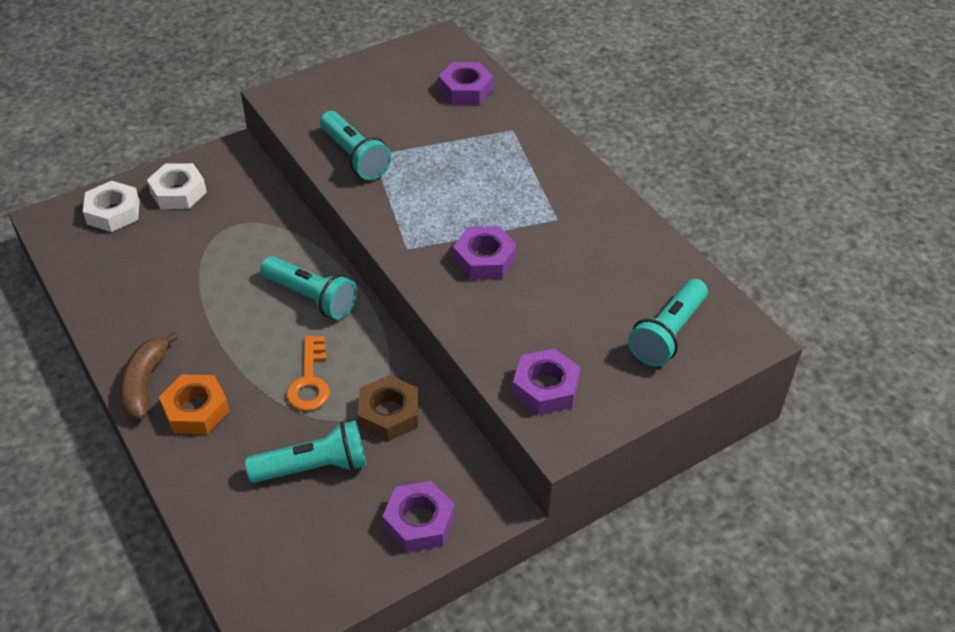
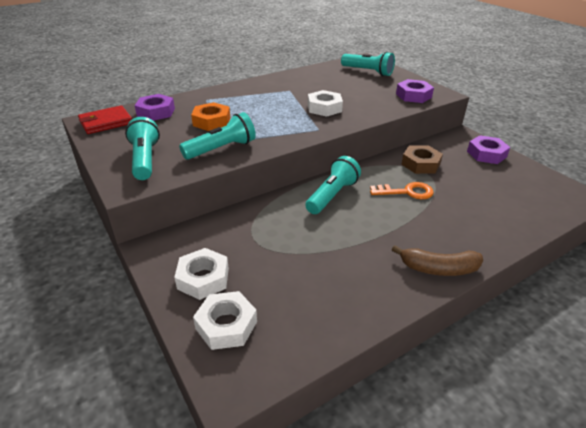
camera: 90 degrees left, 10 degrees down
(196, 410) = (451, 238): orange nut -> orange nut (211, 121)
(313, 467) = (471, 187): turquoise flashlight -> turquoise flashlight (145, 160)
(434, 54) = (106, 122): none -> red wallet
(484, 259) = (324, 108): purple nut -> white nut

